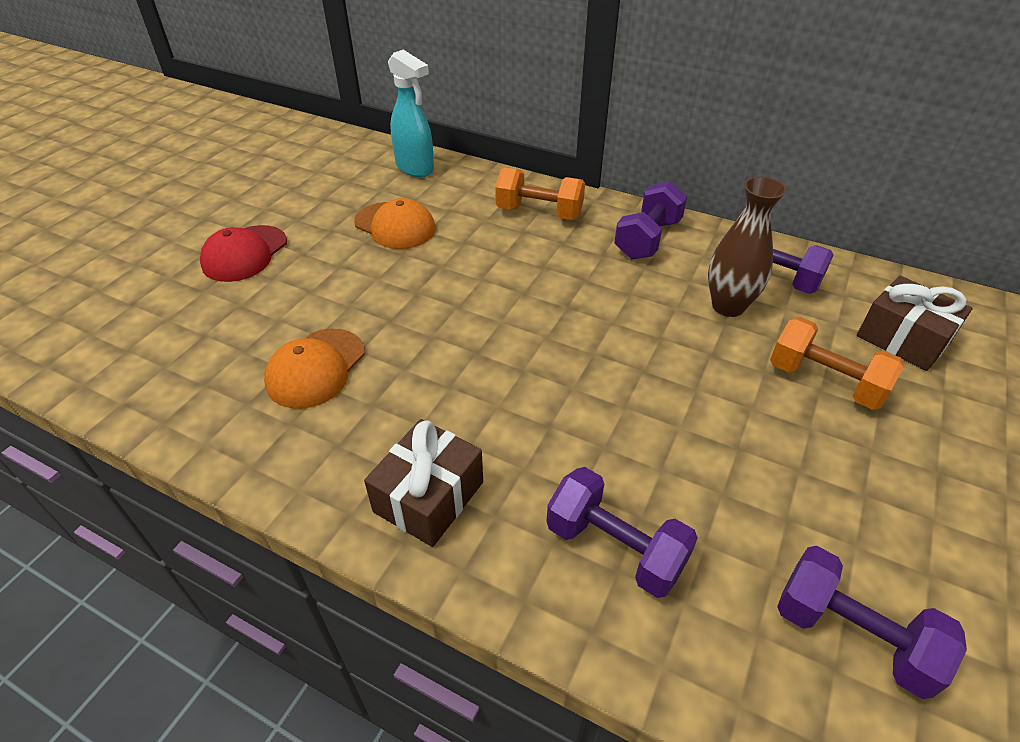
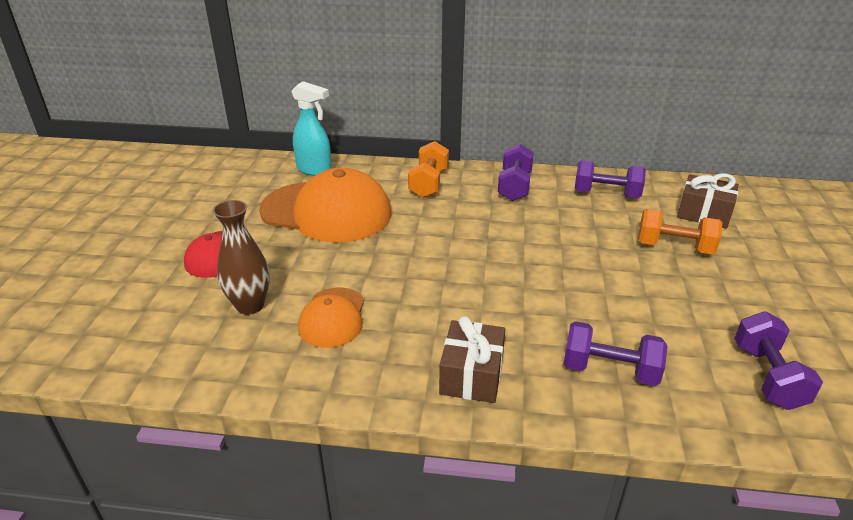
camera: 20 degrees left, 10 degrees down
(395, 226) = (326, 212): orange cap -> orange cap, size x1.91
(539, 213) = (429, 183): orange dumbbell -> orange dumbbell turned 75 degrees counterclockwise
(728, 306) = (591, 217): brown vase -> brown vase (250, 306)
(851, 635) = (767, 376): purple dumbbell -> purple dumbbell turned 75 degrees clockwise

